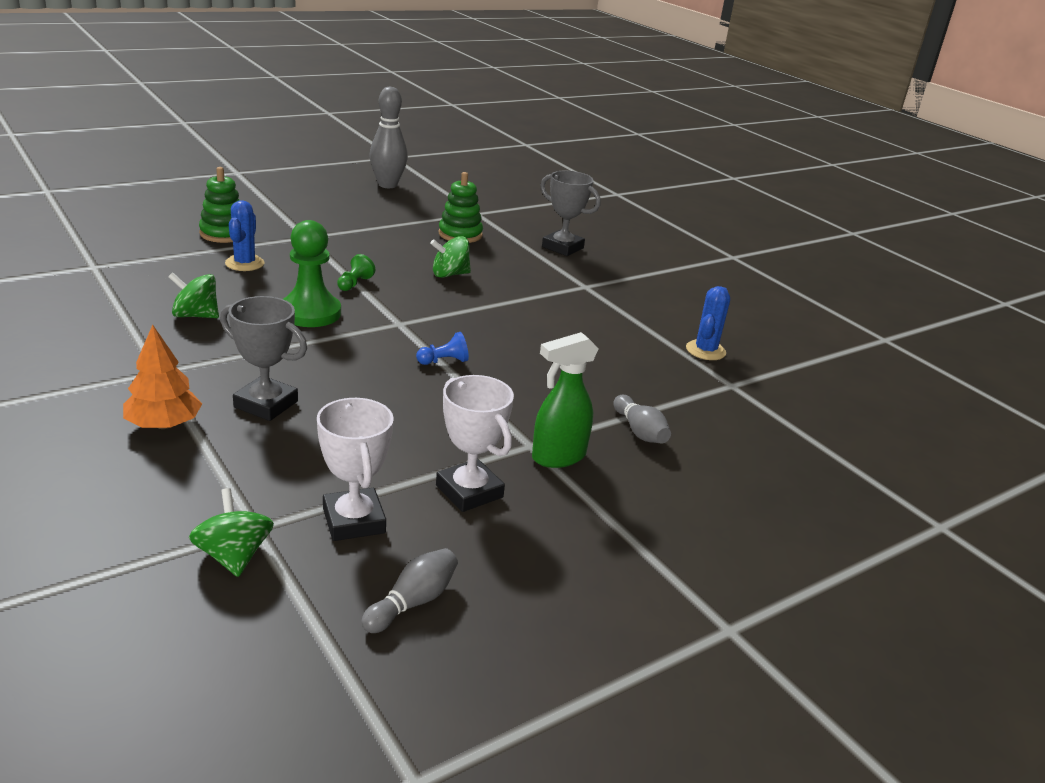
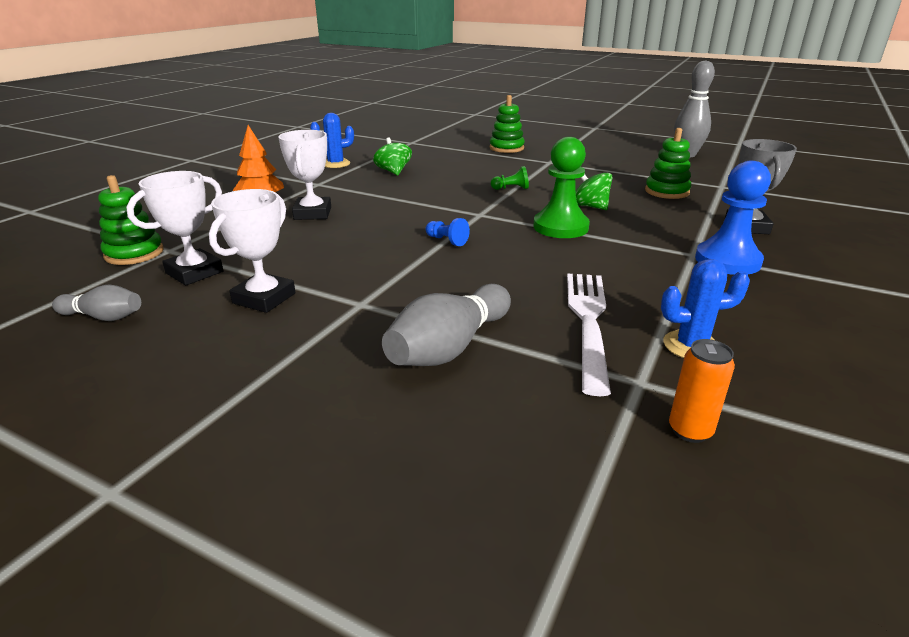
camera: 65 degrees right, 0 degrees up
(233, 556) = (134, 253): green spinning top -> green stacking toy
(244, 263) = (479, 161): blue cactus -> blue cactus (336, 164)
(266, 404) = (312, 213): grey trophy -> white trophy
(310, 313) = (446, 191): green pawn -> green pawn (560, 227)
(557, 457) = (353, 319): green spray bottle -> none
(607, 282) = (727, 261): none -> blue pawn
(639, 431) = (449, 347): grey bowling pin -> grey bowling pin, size x1.72
(647, 367) = (588, 321): none -> white fork
(787, 394) = (690, 430): none -> orange can

